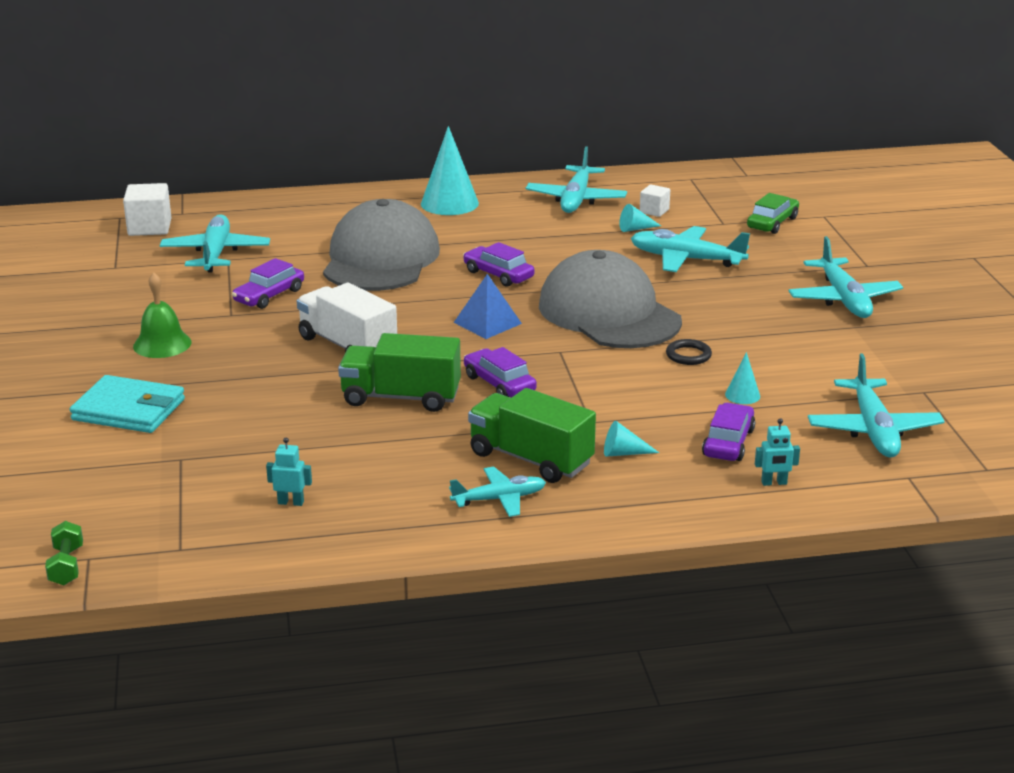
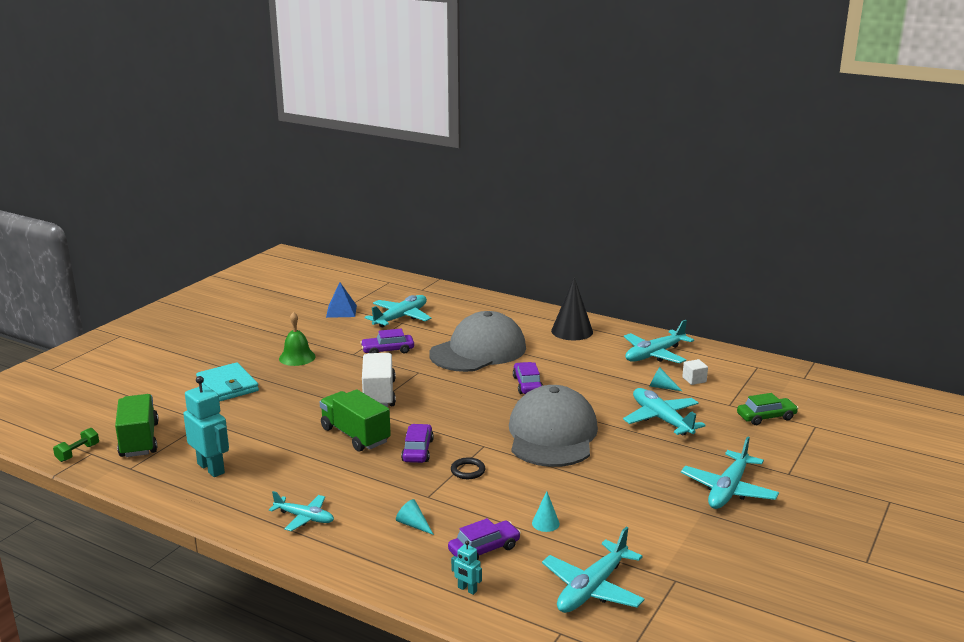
camera: 40 degrees right, 5 degrees down
(149, 227) = (393, 292): white cube -> none
(291, 502) = (211, 468): turquoise robot -> turquoise robot, size x2.10
(449, 203) = (572, 331): turquoise cone -> black cone
(487, 323) = (472, 411): blue pyramid -> blue pyramid (341, 311)
(531, 459) = (359, 503): green truck -> green truck (139, 440)
(688, 355) = (556, 482): black ring -> black ring (468, 471)

